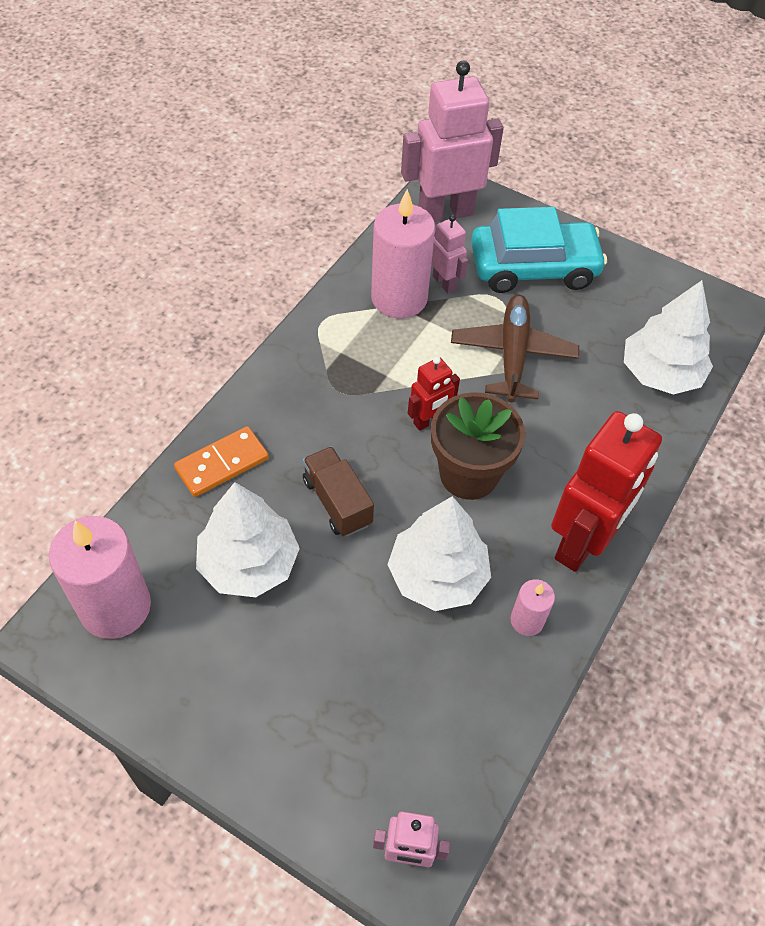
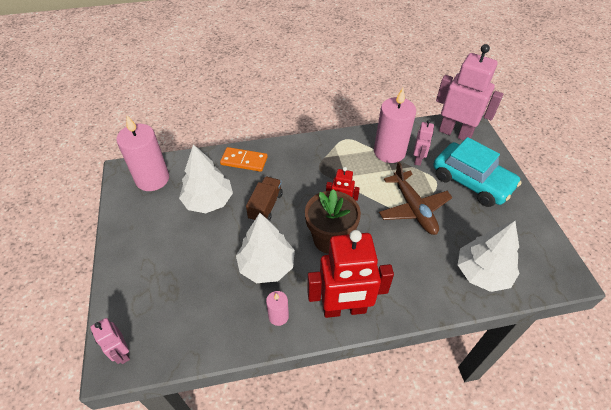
camera: 50 degrees right, 5 degrees down
(512, 354) = (413, 209): brown plane -> brown plane turned 105 degrees clockwise

